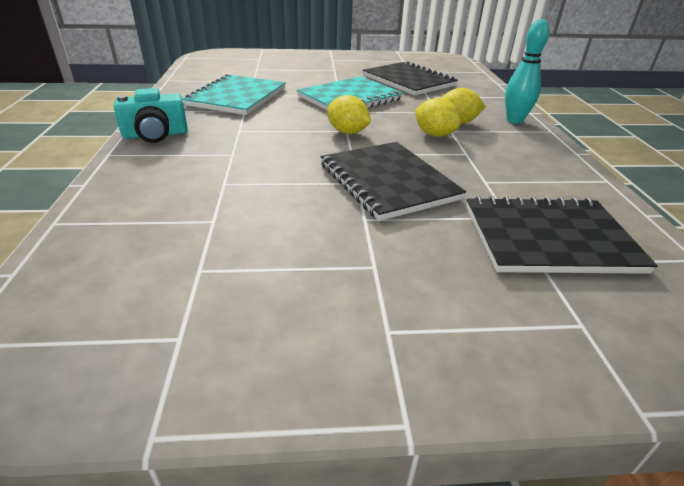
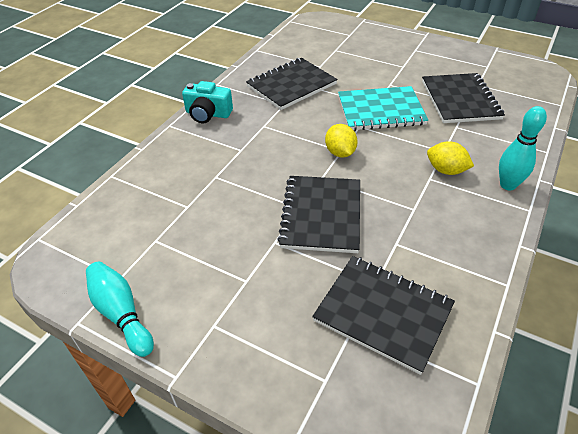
camera: 35 degrees right, 10 degrees up
(228, 383) = (121, 314): none -> turquoise bowling pin
(237, 97) = (291, 85): turquoise notebook -> black notebook
(434, 135) = (409, 178): yellow lemon -> none

